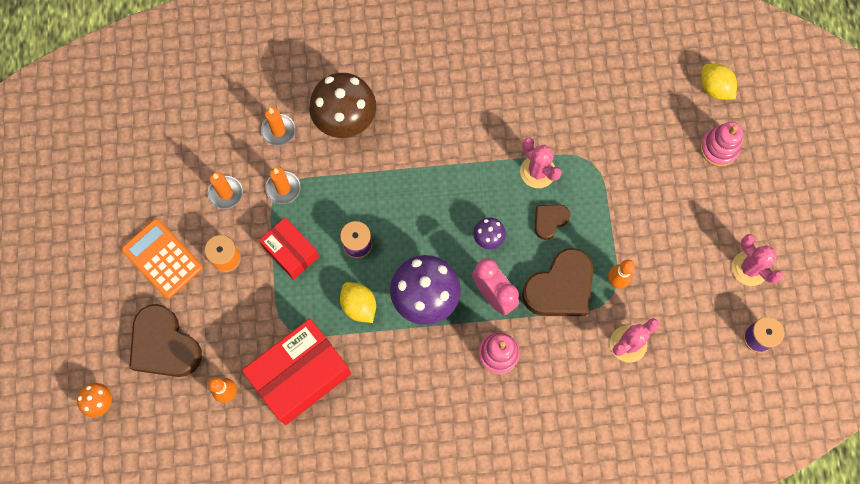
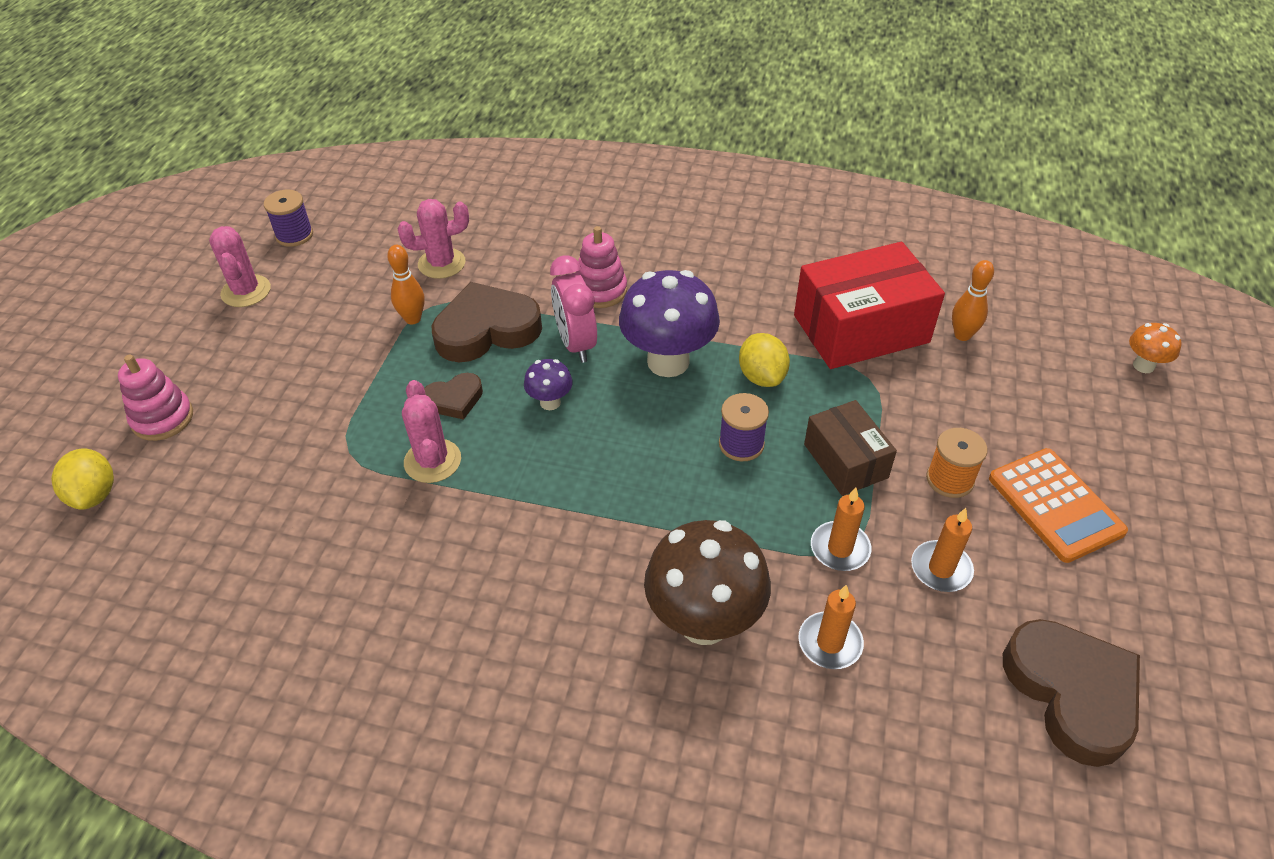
camera: 160 degrees left, 25 degrees down
(164, 345) = (1051, 402): brown heart -> brown heart (1071, 693)
(291, 252) = (845, 461): red box -> brown box

